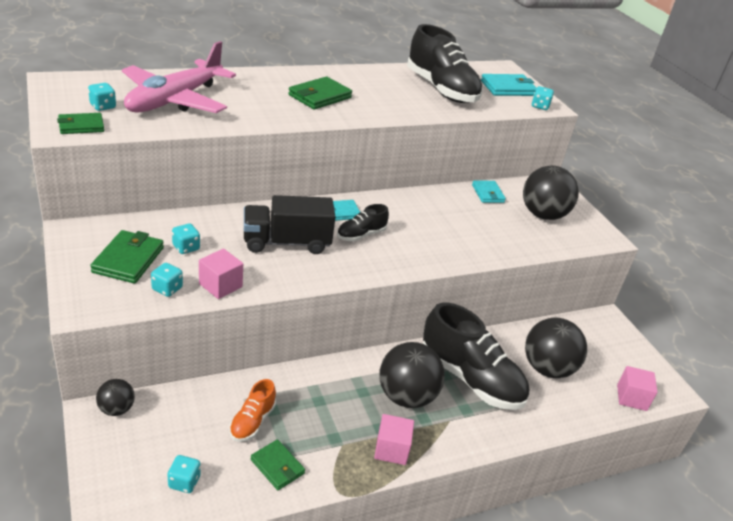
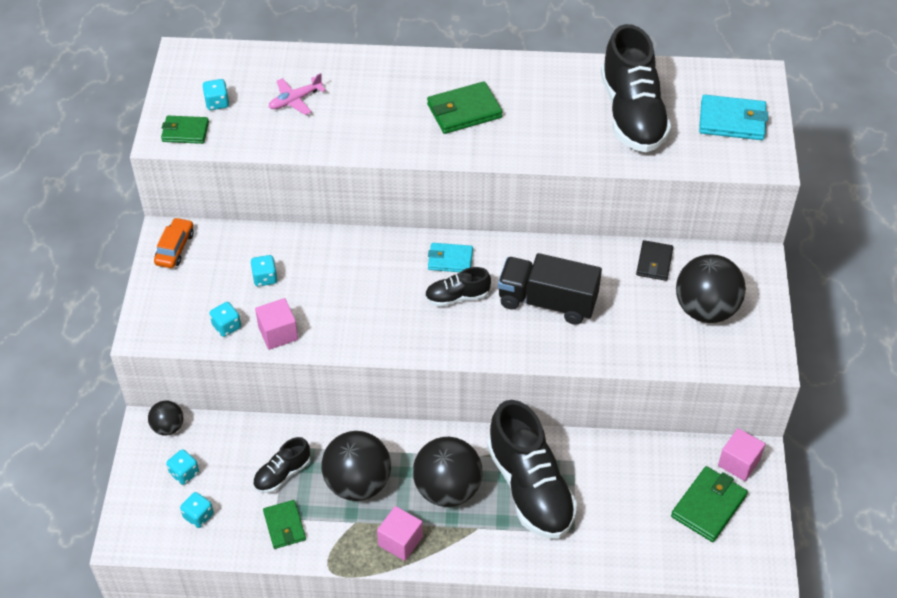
camera: 30 degrees right, 15 degrees up
(85, 239) = (175, 248): none -> orange car
(128, 260) = (205, 283): green wallet -> green wallet (708, 506)
(175, 100) = (295, 100): pink plane -> pink plane, size x0.41
(252, 422) = (282, 474): orange shoe -> black shoe
(286, 242) = (370, 291): black truck -> black truck (547, 302)
(488, 194) = (654, 262): turquoise wallet -> black wallet
(540, 106) = (753, 162): turquoise dice -> turquoise dice (184, 473)
(547, 368) = (628, 499): black ball -> black ball (358, 483)
(631, 397) = (707, 562): pink cube -> pink cube (738, 463)

